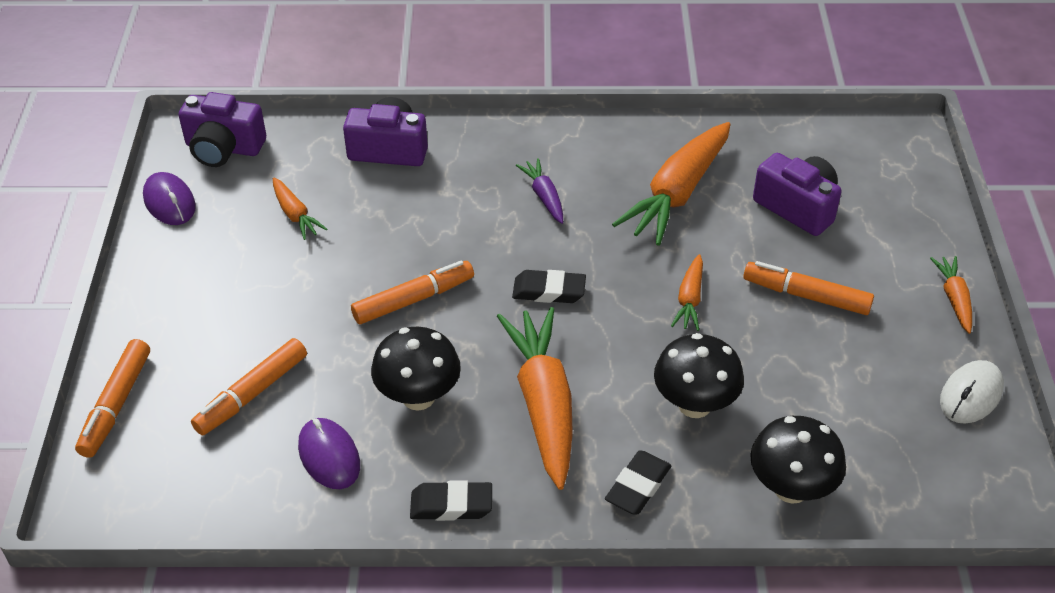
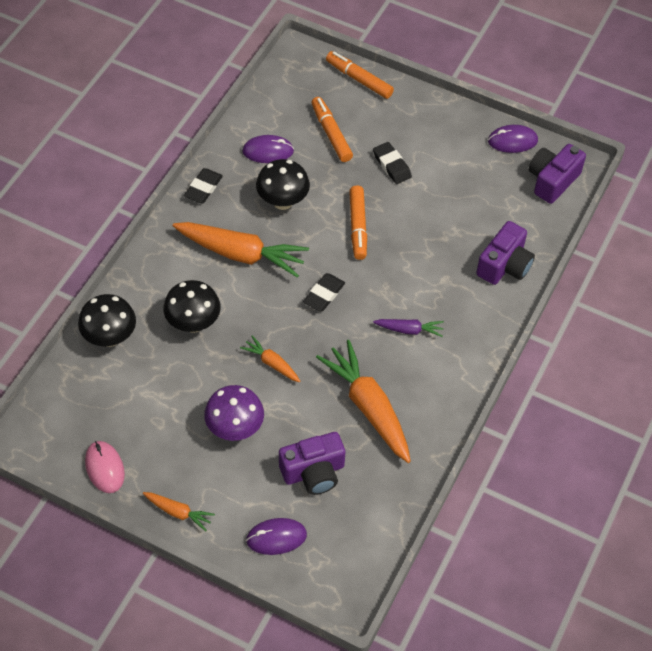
camera: 115 degrees right, 10 degrees up
(295, 215) = (466, 196): orange carrot -> none
(638, 486) = (159, 270): black eraser -> black eraser (391, 165)
(806, 295) = (235, 428): orange marker -> purple mushroom
(900, 206) = (276, 537): none -> purple mouse
(970, 395) = (105, 468): white mouse -> pink mouse

